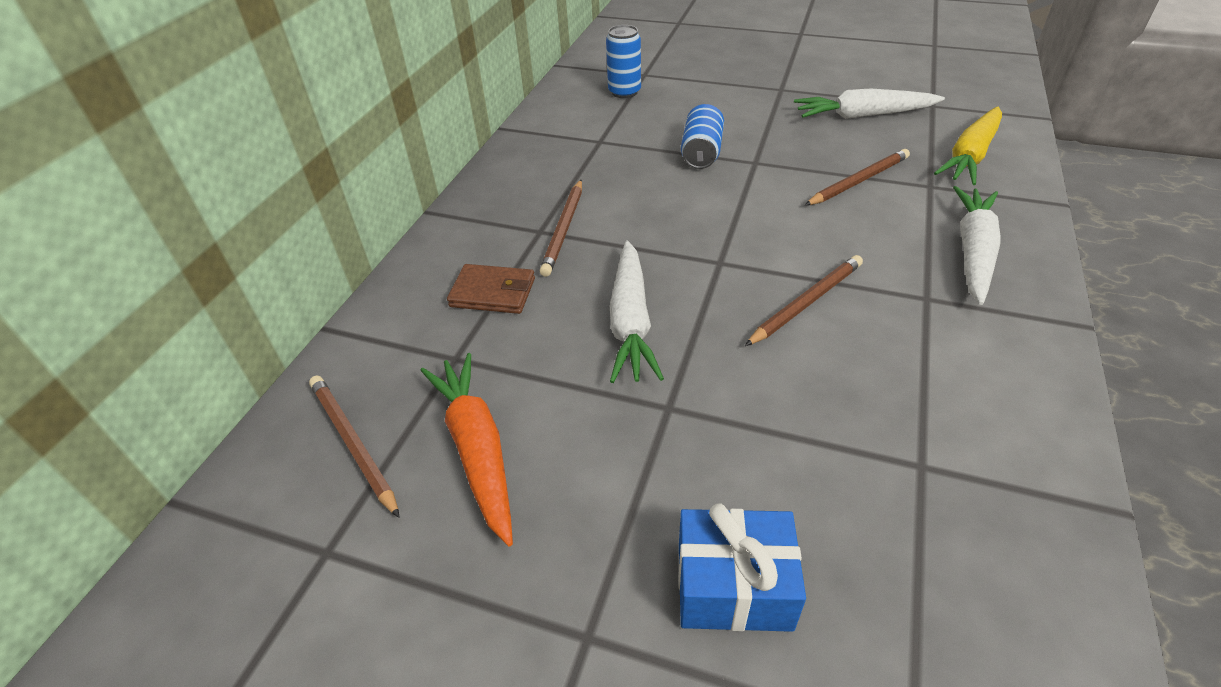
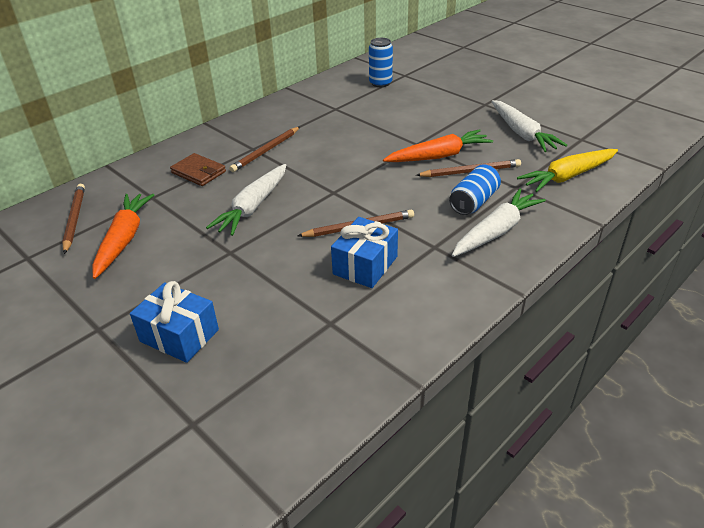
camera: 25 degrees right, 5 degrees down
(701, 152) = (389, 130): blue can -> blue can (474, 202)
(800, 171) = (439, 156): none -> orange carrot
(863, 115) = (522, 133): white carrot -> white carrot turned 135 degrees counterclockwise
(873, 357) = (365, 265): none -> blue gift

